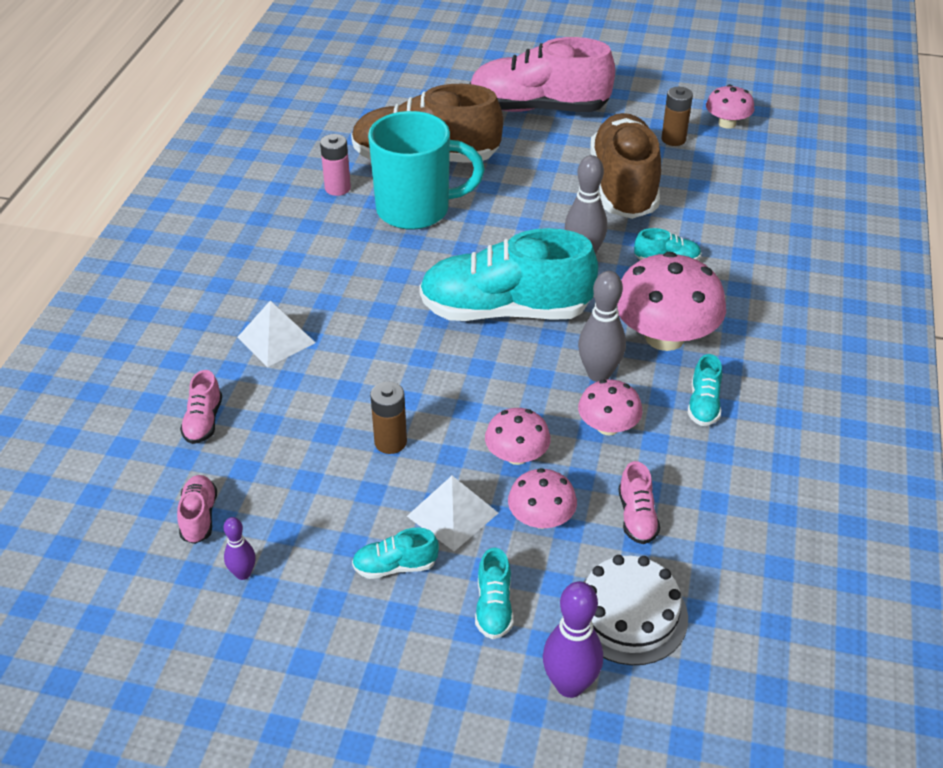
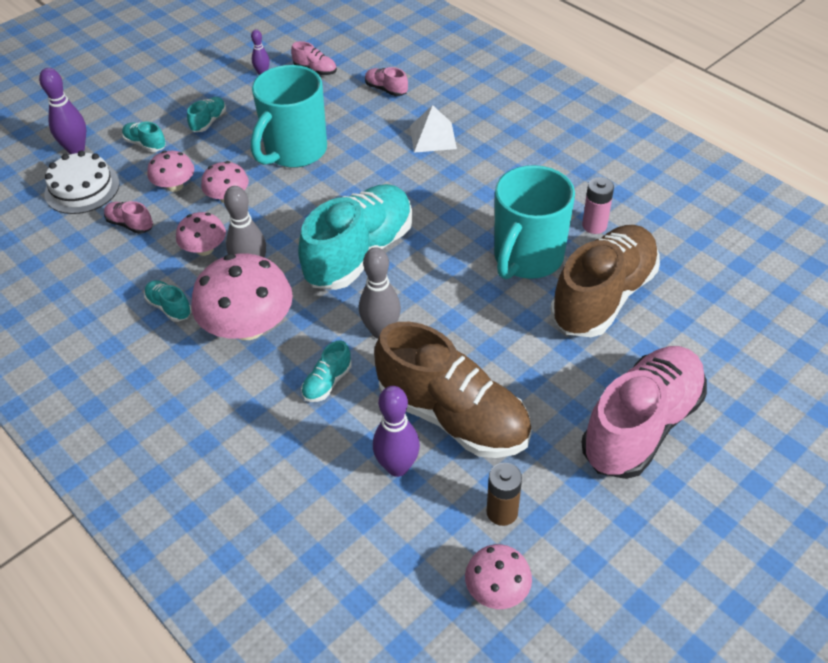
camera: 125 degrees right, 5 degrees up
(390, 442) = (294, 152): brown battery -> turquoise mug
(452, 514) = (217, 154): white pyramid -> none
(695, 194) = (397, 467): none -> purple bowling pin

